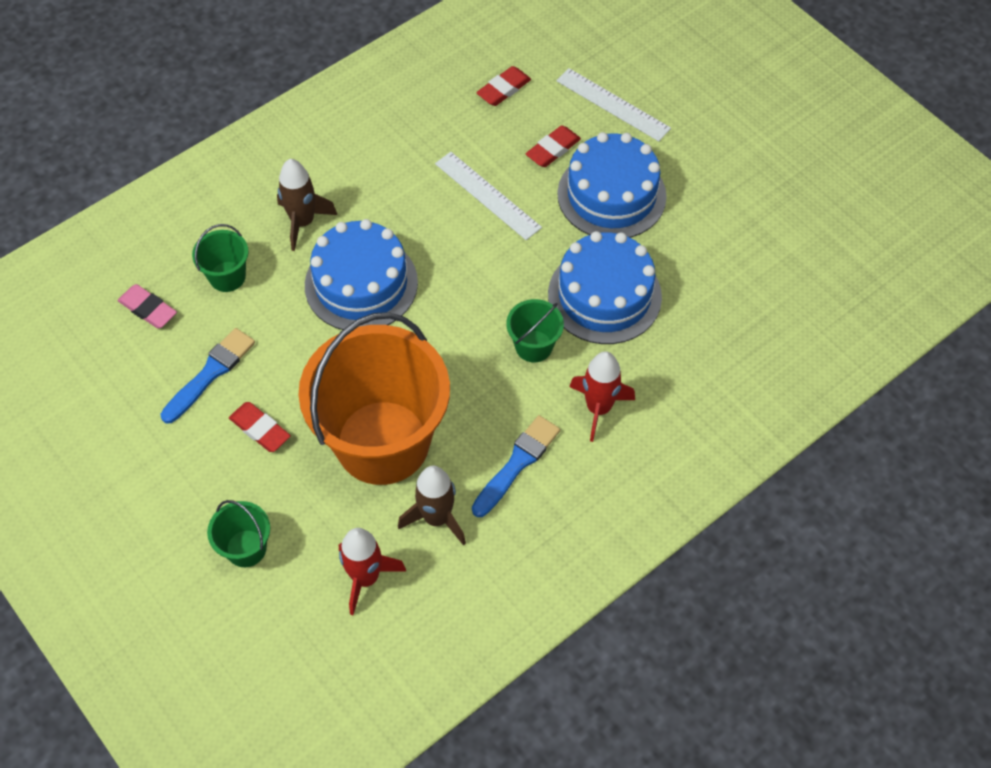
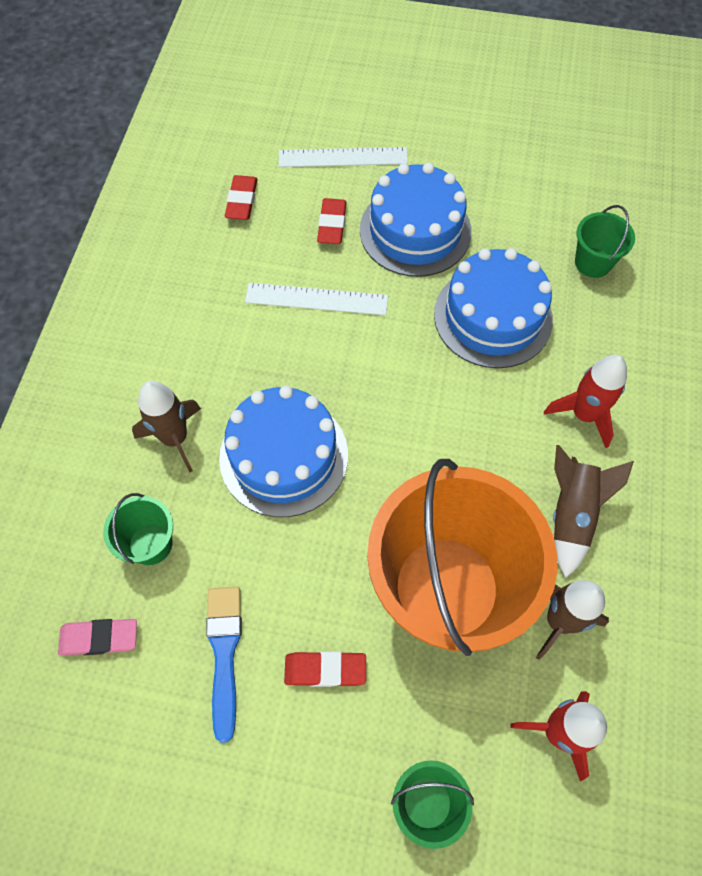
camera: 40 degrees left, 5 degrees up
(517, 463) = (571, 514): blue brush -> brown rocket
(534, 346) = (482, 401): green bucket -> green bucket (593, 262)

